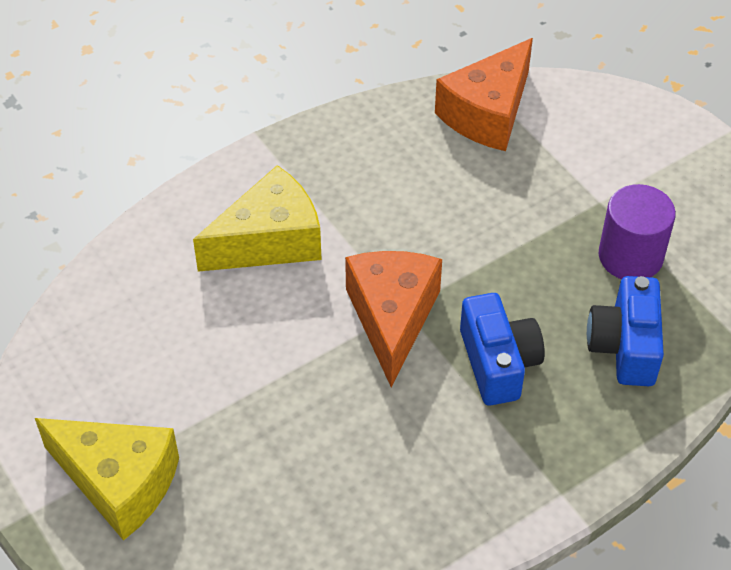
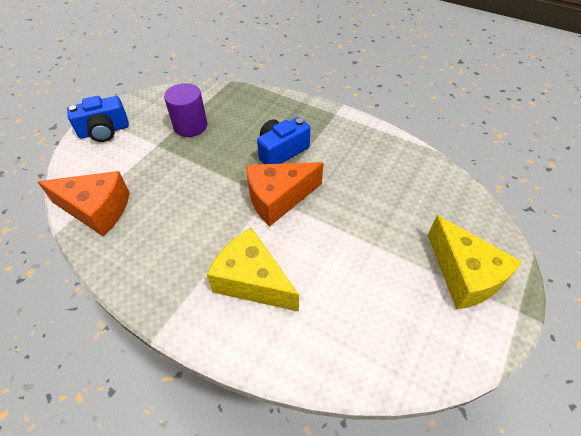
camera: 115 degrees left, 0 degrees up
(119, 482) = (464, 275): yellow cheese -> yellow cheese turned 150 degrees clockwise
(624, 346) = (246, 115): blue camera -> blue camera (104, 131)

